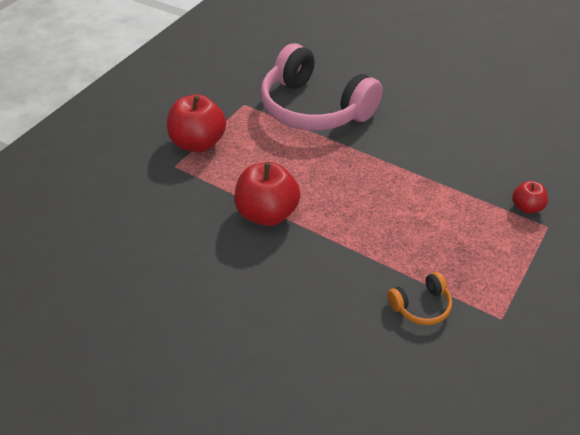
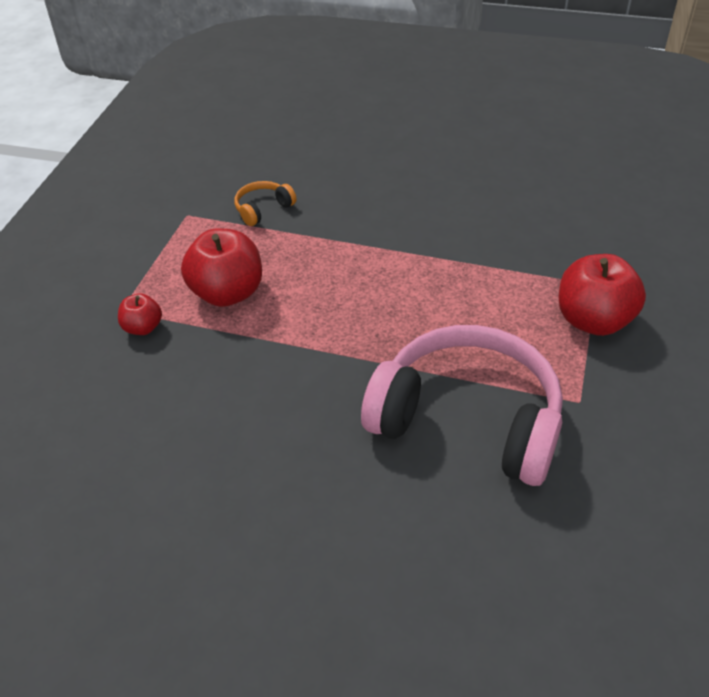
camera: 165 degrees right, 0 degrees up
(267, 214) = (449, 255): red apple -> red apple (227, 293)

